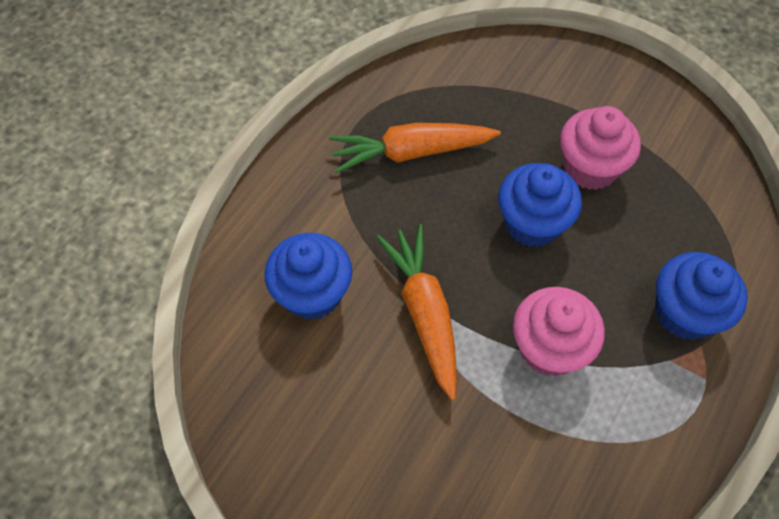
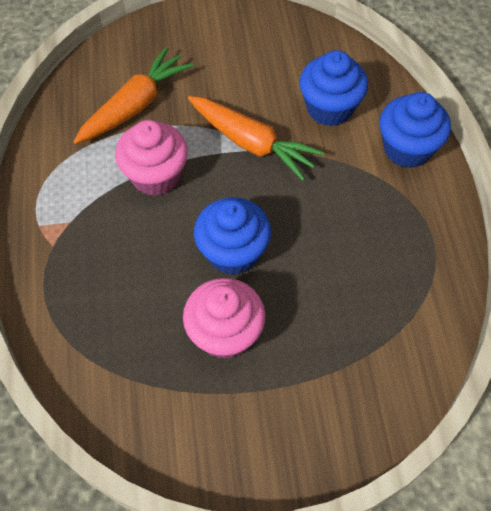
camera: 140 degrees right, 0 degrees up
(411, 152) = (369, 244): orange carrot -> orange carrot (135, 105)
(684, 313) = (77, 261): blue cupcake -> blue cupcake (407, 148)

